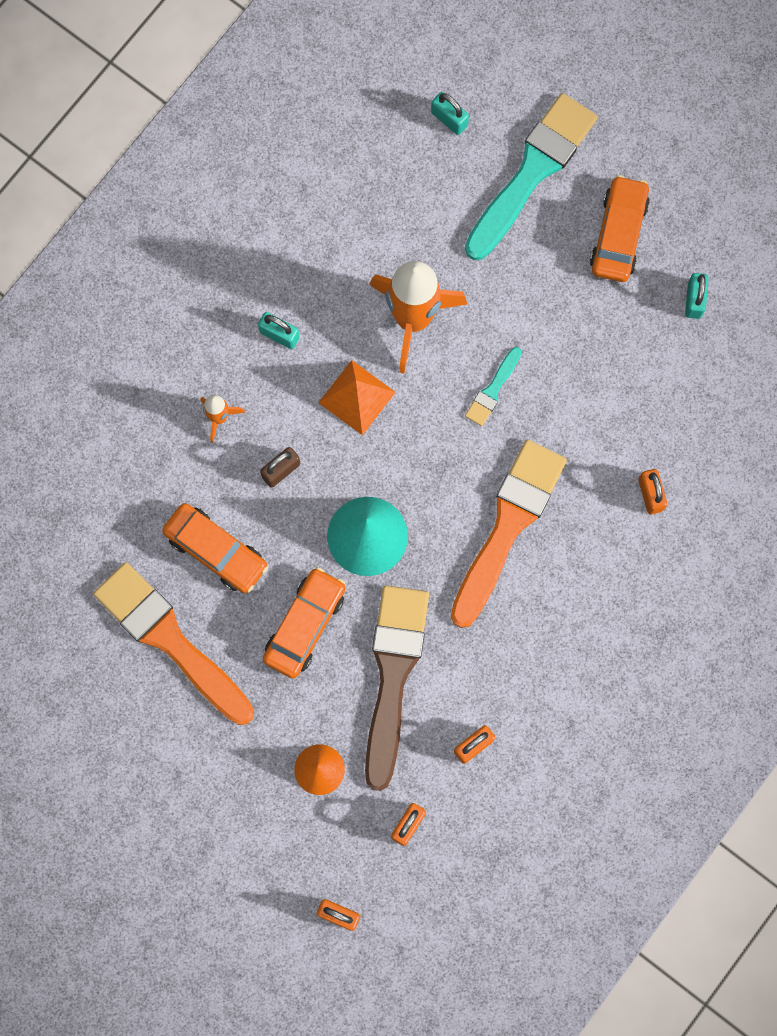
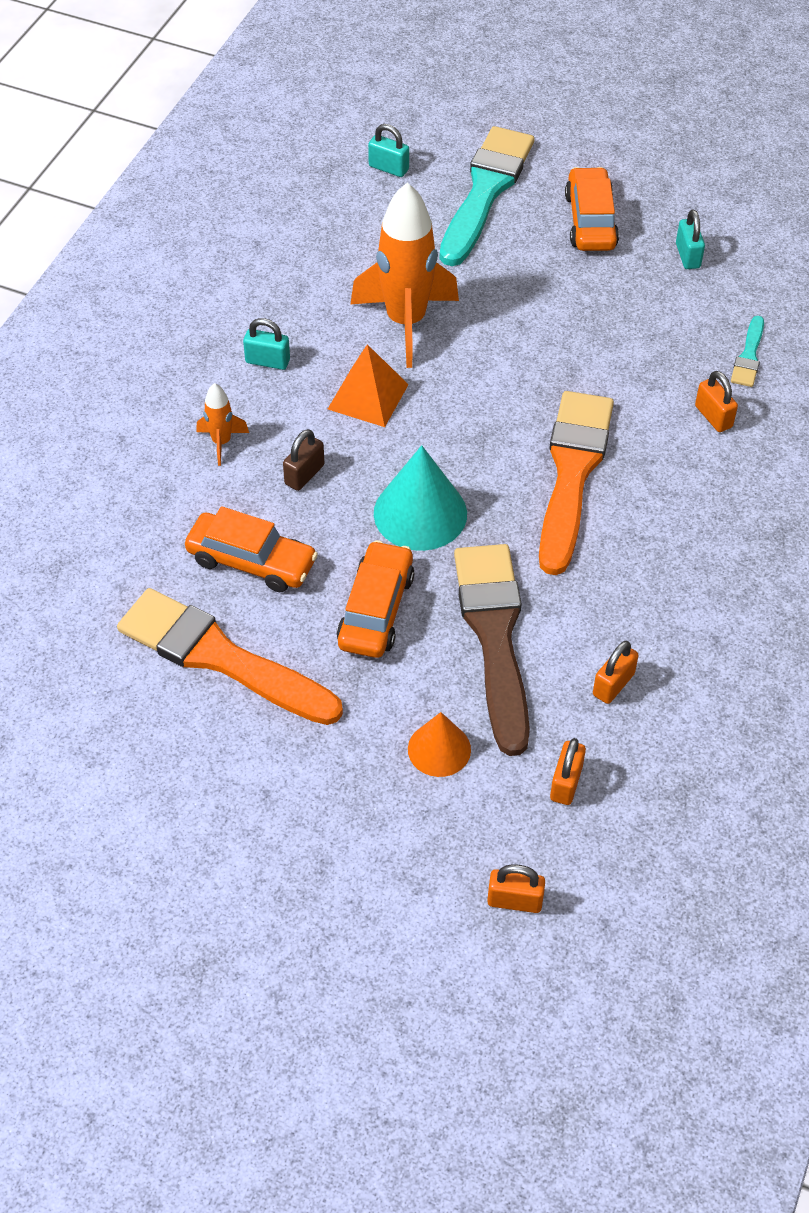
camera: 15 degrees left, 25 degrees down
(492, 390) = (511, 363): turquoise brush -> turquoise brush (748, 356)

